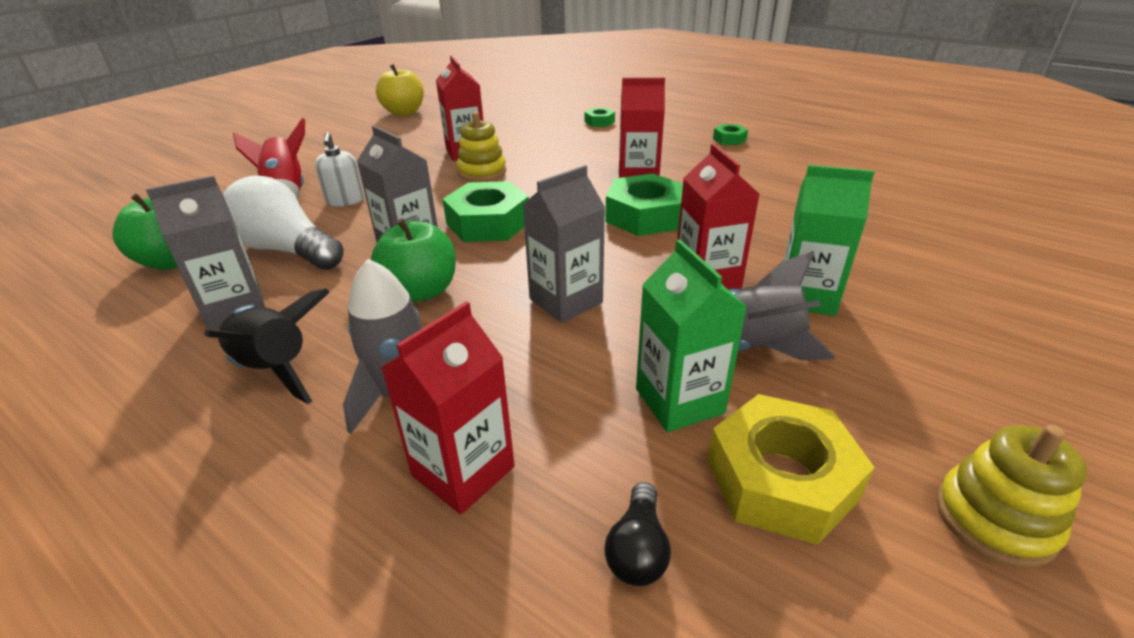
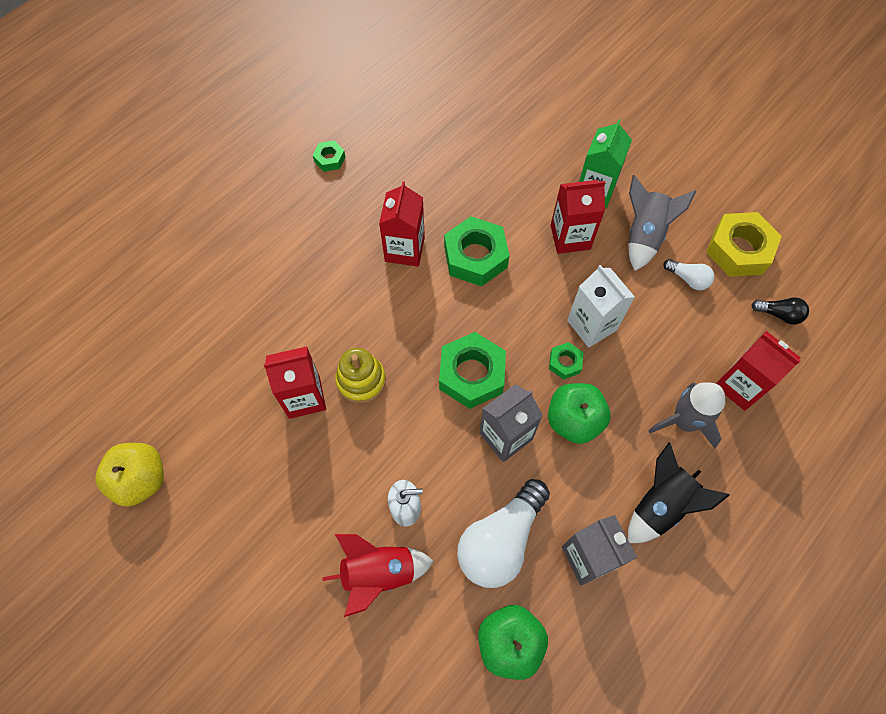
camera: 85 degrees left, 30 degrees up
(566, 301) = (592, 325): grey carton -> white carton
(599, 122) = (247, 260): green nut -> green nut (565, 363)
(679, 401) = (688, 279): green carton -> white light bulb
(994, 519) = (755, 182): yellow stacking toy -> none

